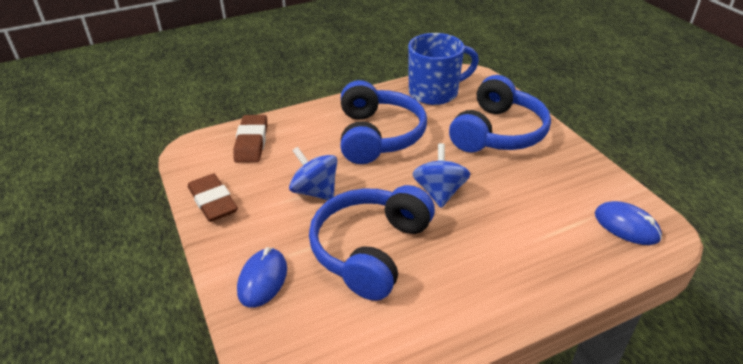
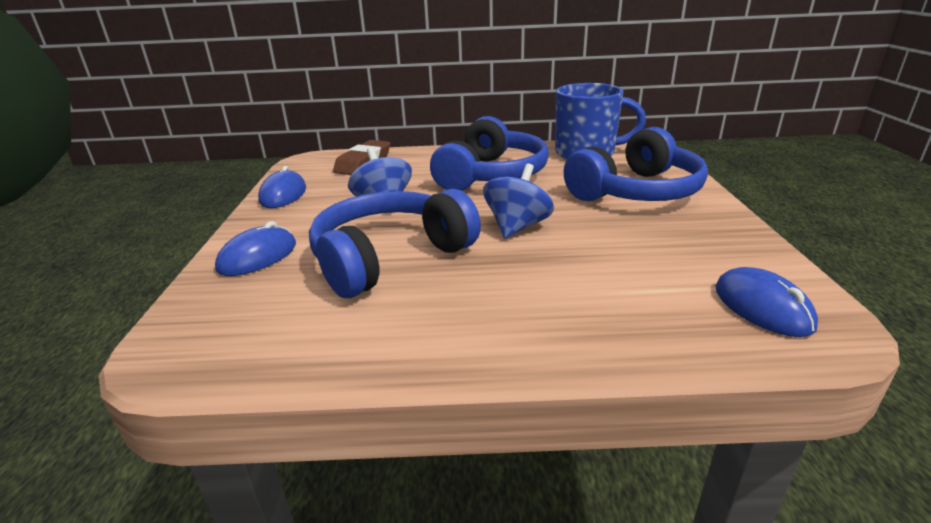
camera: 25 degrees right, 10 degrees down
(213, 202) = (283, 194): brown eraser -> blue mouse

